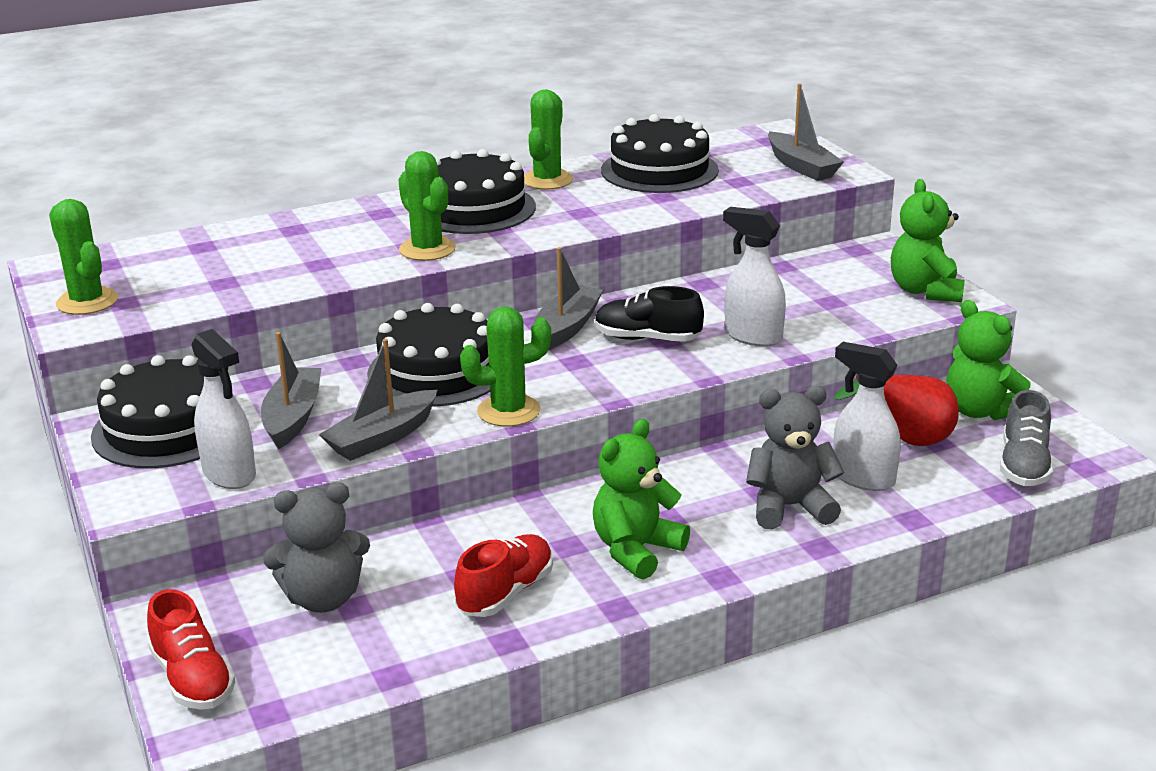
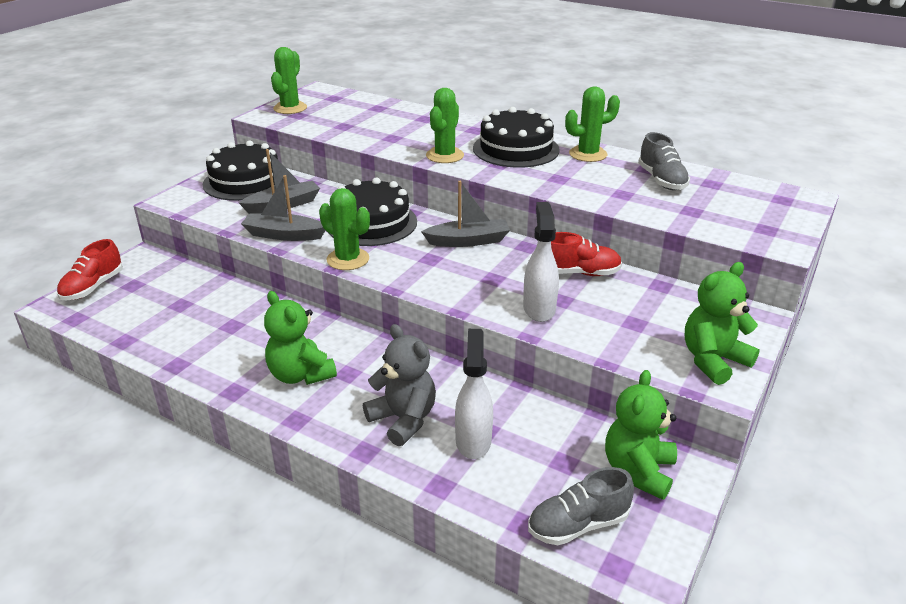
camera: 55 degrees right, 5 degrees up
(229, 474) = (214, 211): white spray bottle -> none
(323, 598) = (181, 293): grey teddy bear -> none
(505, 593) = (223, 346): red shoe -> red shoe (579, 273)
(636, 550) = (300, 375): green teddy bear -> green teddy bear turned 135 degrees counterclockwise
(647, 339) = (487, 271): black shoe -> none
(659, 170) = (661, 180): black cake -> grey shoe
(801, 167) = (757, 225): grey boat -> none
(907, 442) = (547, 446): red pear -> none

